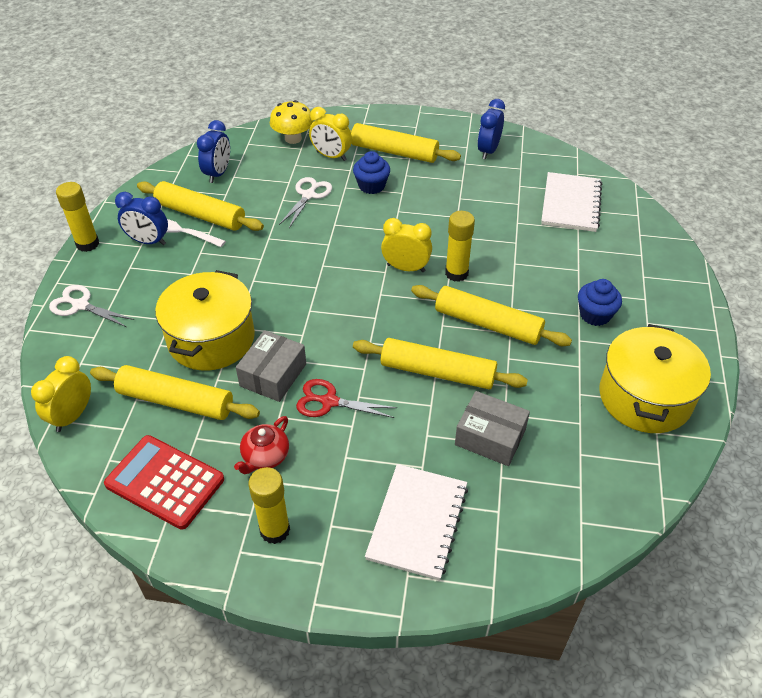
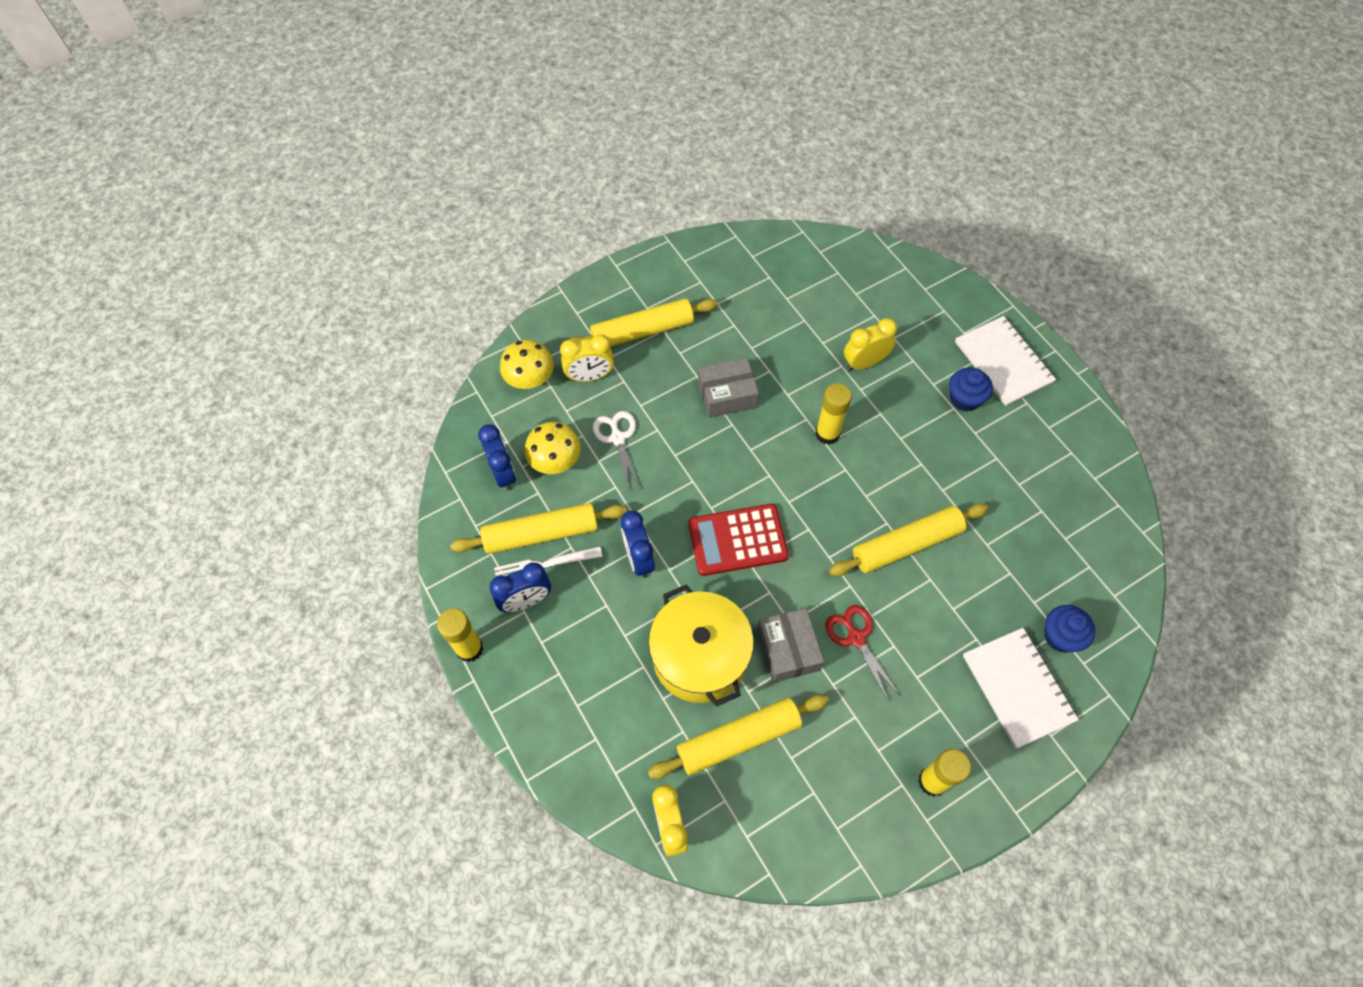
camera: 40 degrees left, 15 degrees up
(81, 305) = (545, 717): white scissors -> none
(165, 482) = (811, 815): red calculator -> red calculator (737, 540)
(256, 185) = (555, 461): none -> yellow mushroom
(265, 456) = (861, 728): red teapot -> none
(329, 402) = (856, 638): red scissors -> red scissors turned 90 degrees clockwise
(371, 186) = (663, 387): blue cupcake -> blue cupcake (1060, 636)
(406, 268) = (782, 458): yellow clock -> yellow clock (864, 363)
(487, 324) = (898, 468): yellow rolling pin -> none
(488, 151) = (723, 274): blue clock -> blue clock (638, 558)
(490, 437) = (996, 574): grey box -> grey box (727, 395)
(570, 204) = (845, 291): white notebook -> white notebook (1003, 362)
(645, 397) = (1062, 452): yellow pot -> none

